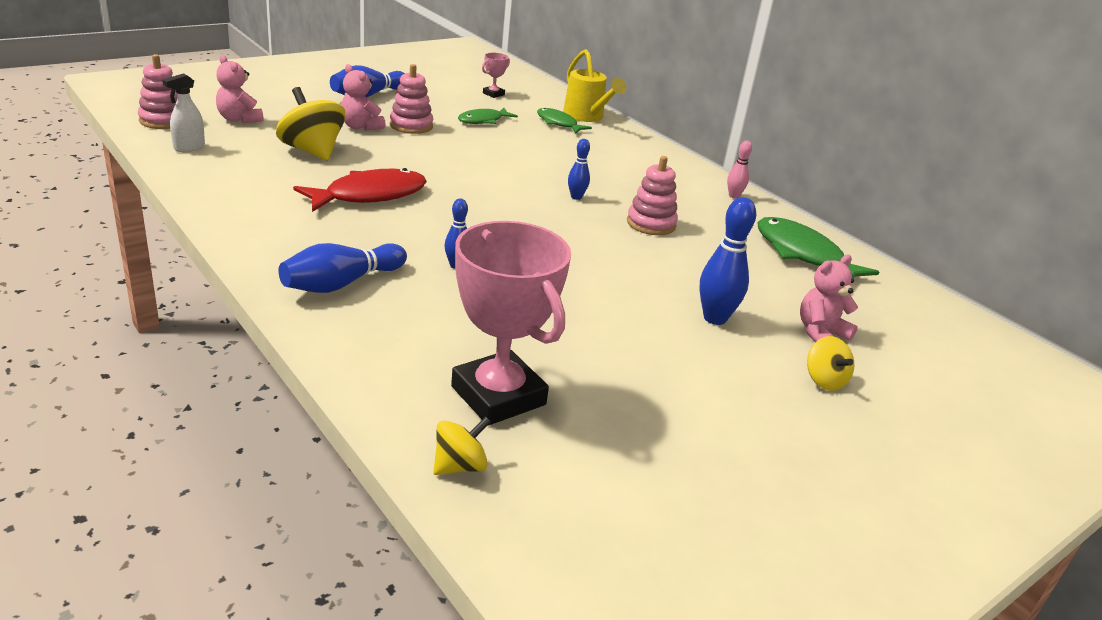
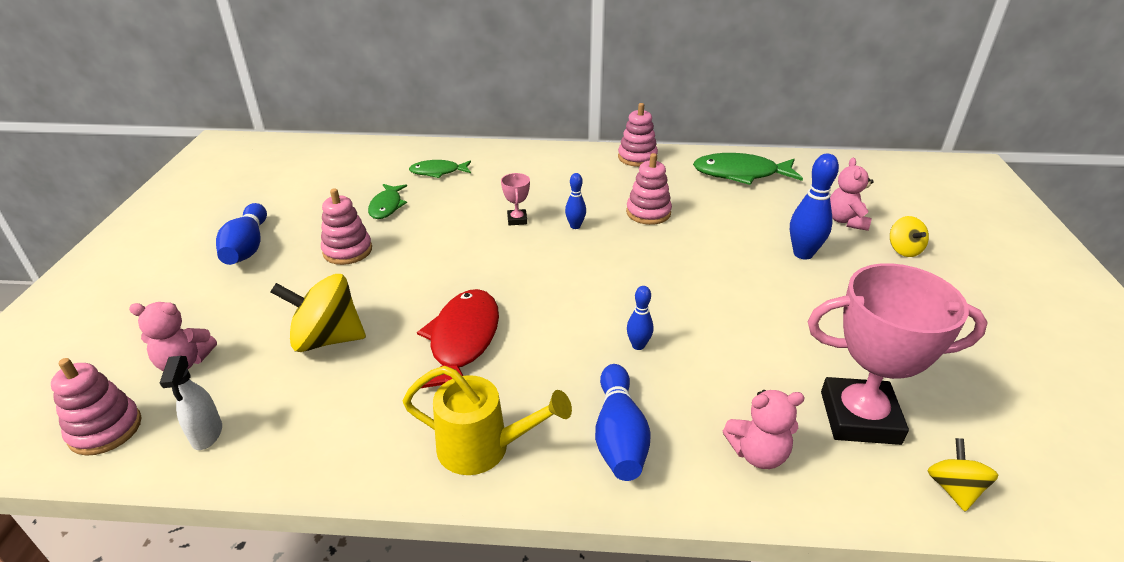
camera: 45 degrees left, 5 degrees up
(360, 127) = (311, 283): pink teddy bear -> pink teddy bear (758, 454)
(493, 94) = (341, 176): pink trophy -> pink trophy (517, 220)
(587, 117) = (442, 153): yellow watering can -> yellow watering can (484, 448)
(733, 196) = (637, 157): pink bowling pin -> pink stacking toy
(824, 380) = (903, 250): yellow spinning top -> yellow spinning top turned 60 degrees clockwise

